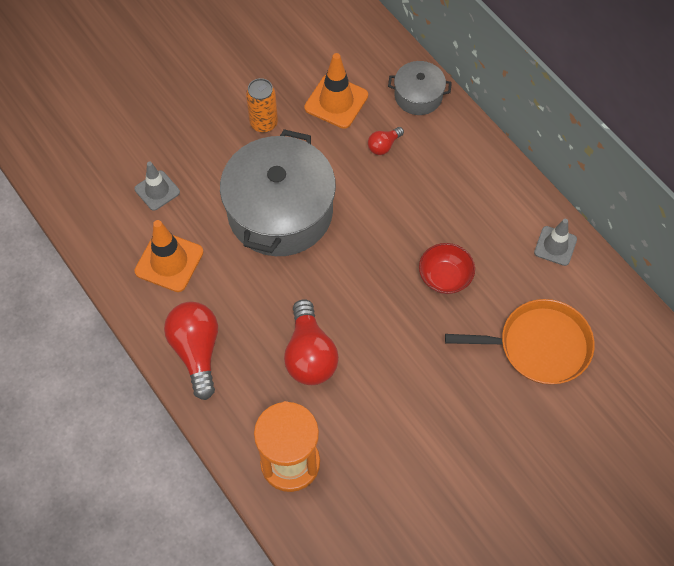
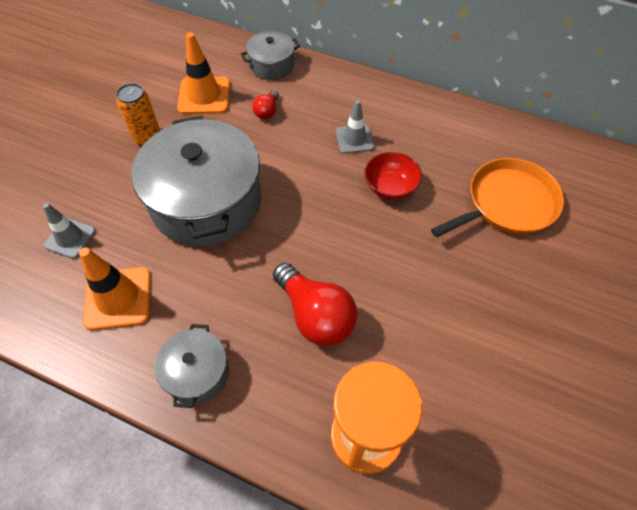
camera: 30 degrees left, 5 degrees down
(196, 351) = (197, 373): red light bulb -> grey pot
(555, 246) = (459, 123): grey traffic cone -> grey traffic cone (354, 139)

